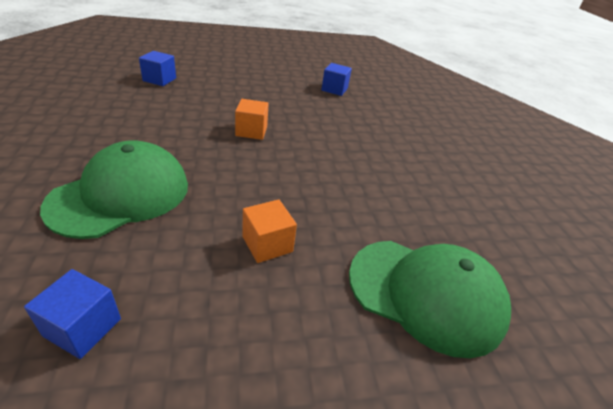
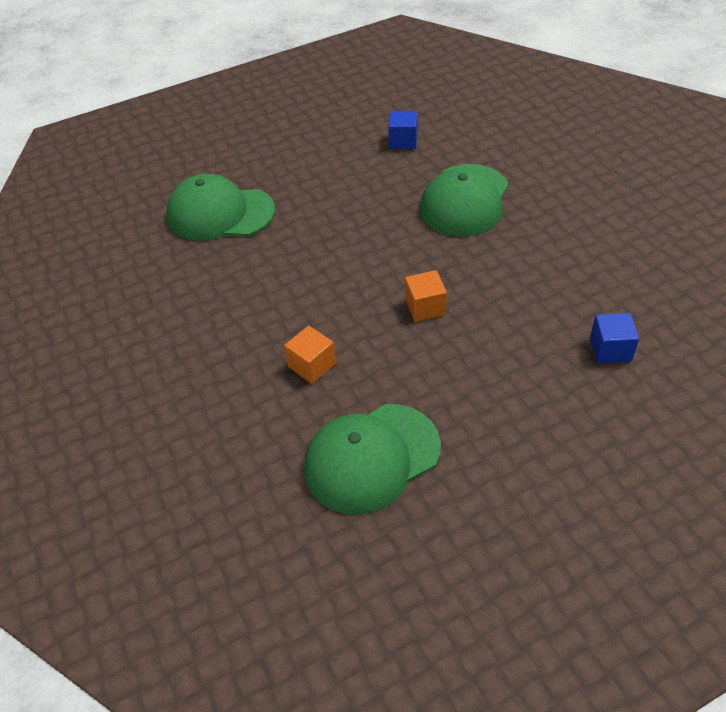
camera: 170 degrees right, 10 degrees up
(267, 244) = (337, 206): orange cube -> orange cube (312, 365)
(334, 89) = (372, 458): blue cube -> green cap

